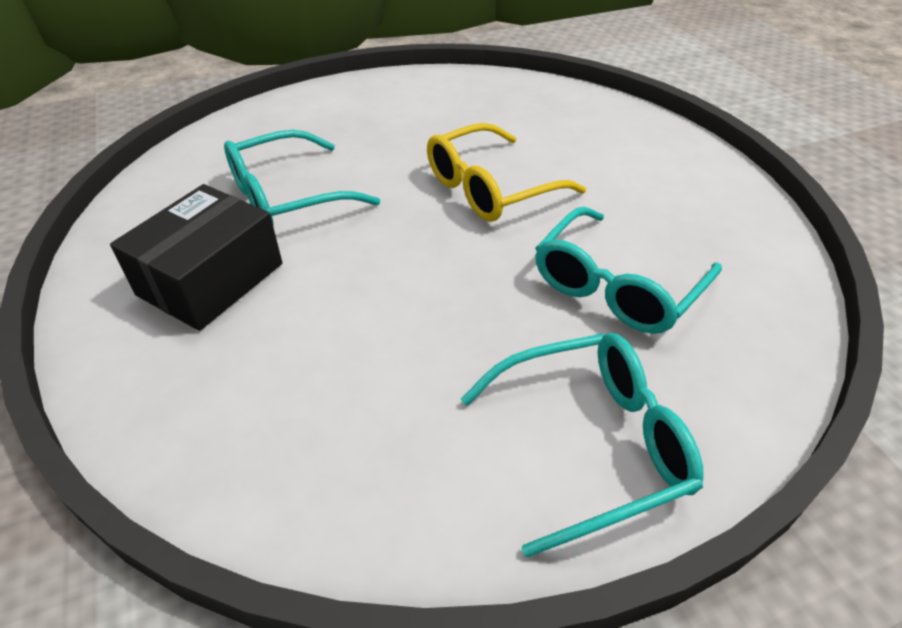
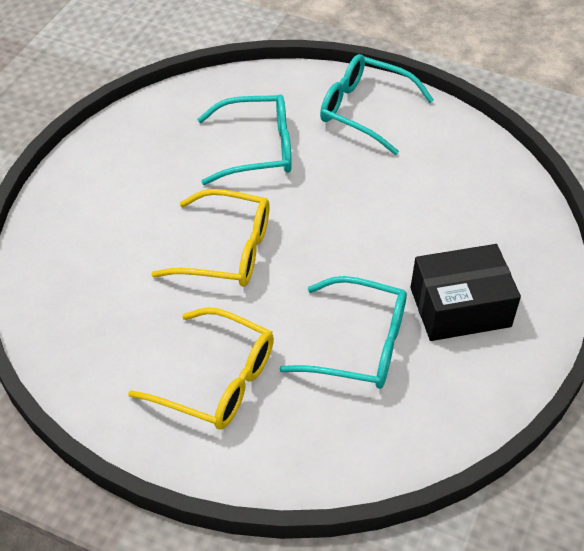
camera: 135 degrees left, 5 degrees up
(373, 123) = (217, 380): none -> yellow glasses

